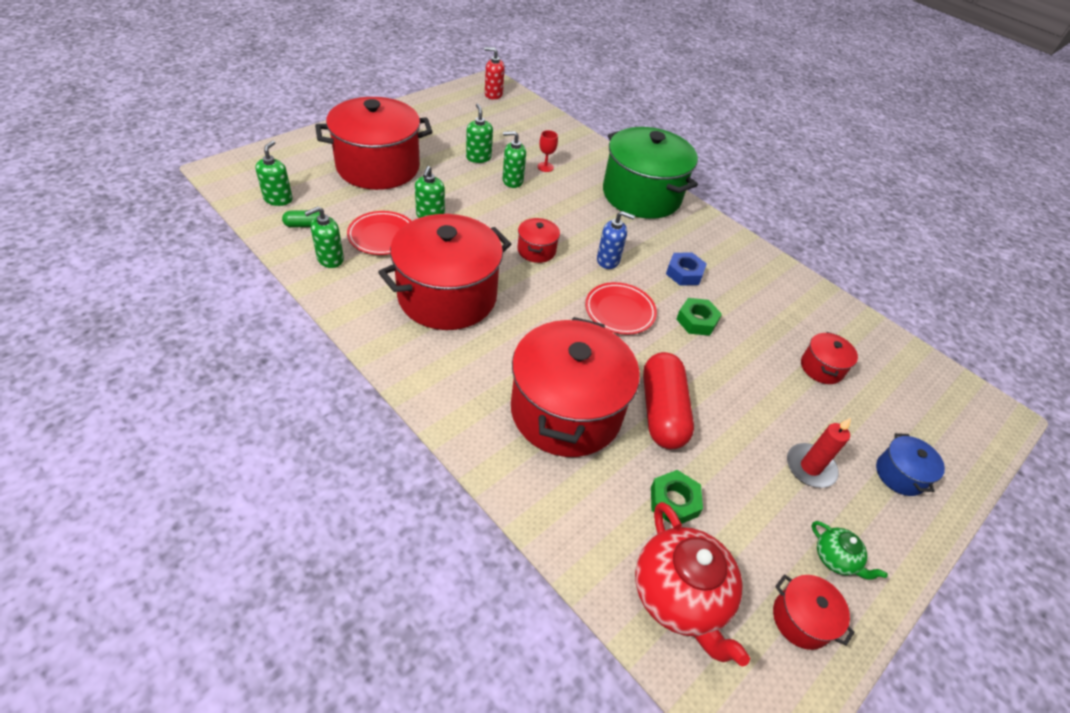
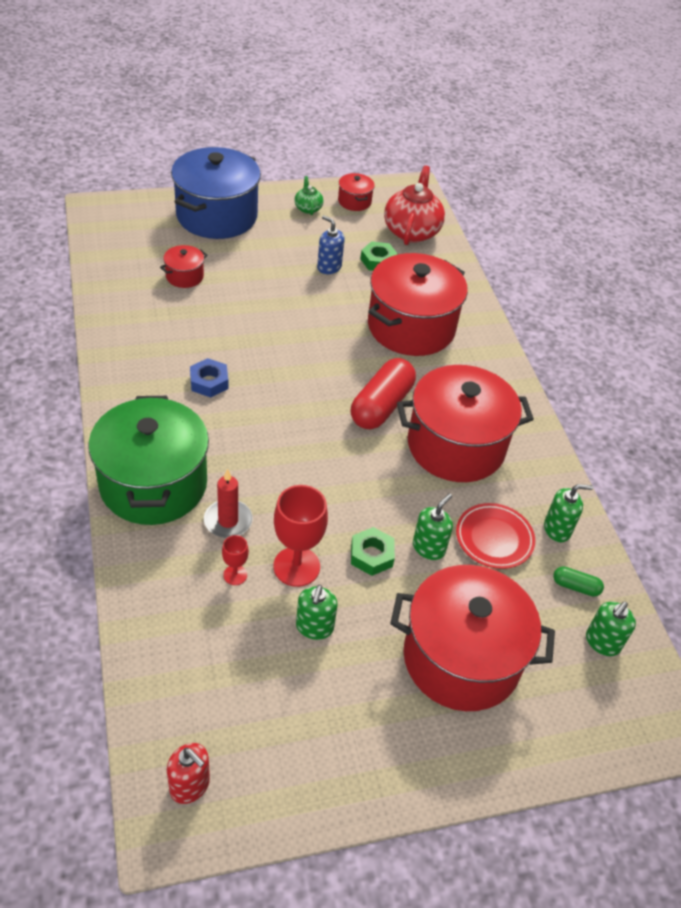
camera: 150 degrees left, 0 degrees up
(512, 181) = (296, 566): green soap dispenser -> red goblet
(536, 250) = (337, 460): red pot -> none
(608, 260) = (272, 422): blue soap dispenser -> blue soap dispenser (329, 267)
(619, 311) = (306, 374): red plate -> none
(662, 411) = (340, 301): red capsule -> red capsule (381, 406)
(697, 321) = (246, 342): green nut -> green nut (371, 555)
(810, 467) = (271, 240): red candle -> red candle (228, 521)
(900, 474) = (217, 216): blue pot -> blue pot, size x2.31

